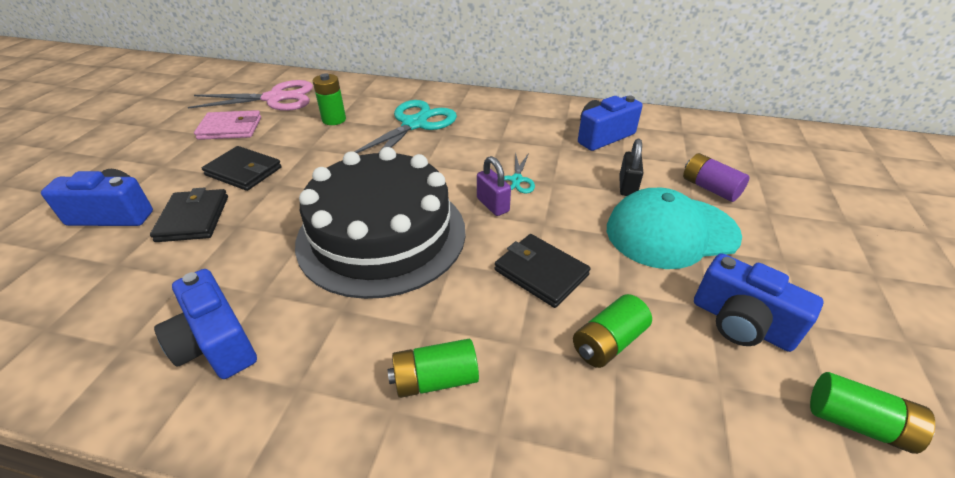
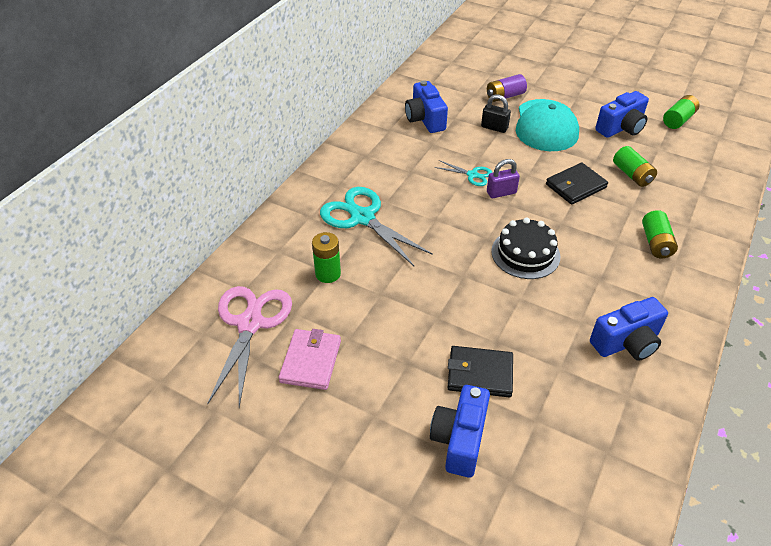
camera: 75 degrees left, 5 degrees up
(244, 171) = (409, 342): black wallet -> none
(382, 235) = (525, 254): black cake -> black cake, size x0.53

